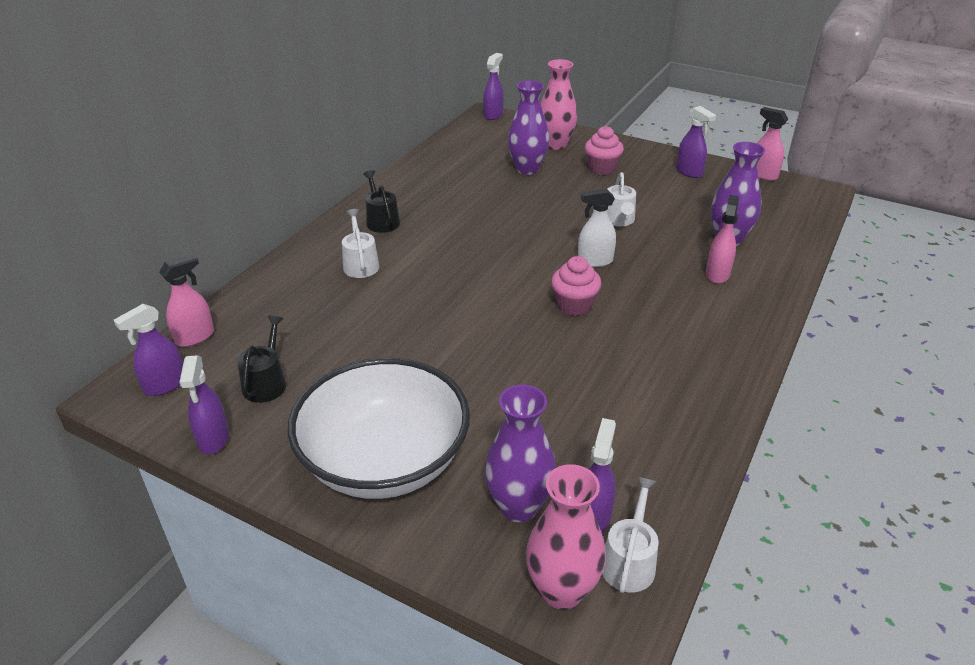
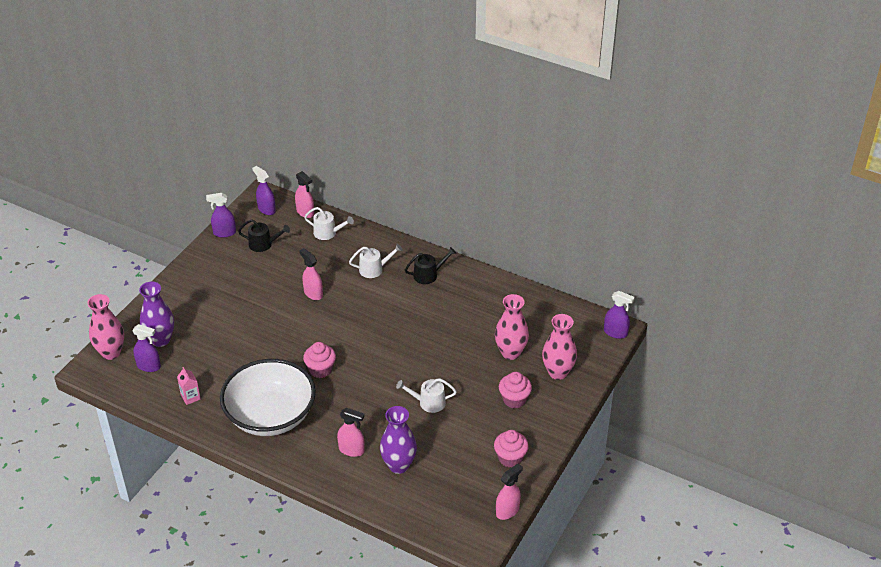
camera: 90 degrees right, 5 degrees up
(384, 461) = (199, 292): white bowl -> white bowl (270, 416)
(406, 319) = (313, 293): none -> pink spray bottle
(527, 169) = (510, 353): purple vase -> pink vase
(594, 261) = (372, 384): white spray bottle -> none
(629, 561) = (121, 376): white watering can -> white watering can (327, 233)
(661, 446) = (190, 397): none -> pink carton
(689, 172) = (510, 458): purple spray bottle -> pink cupcake

